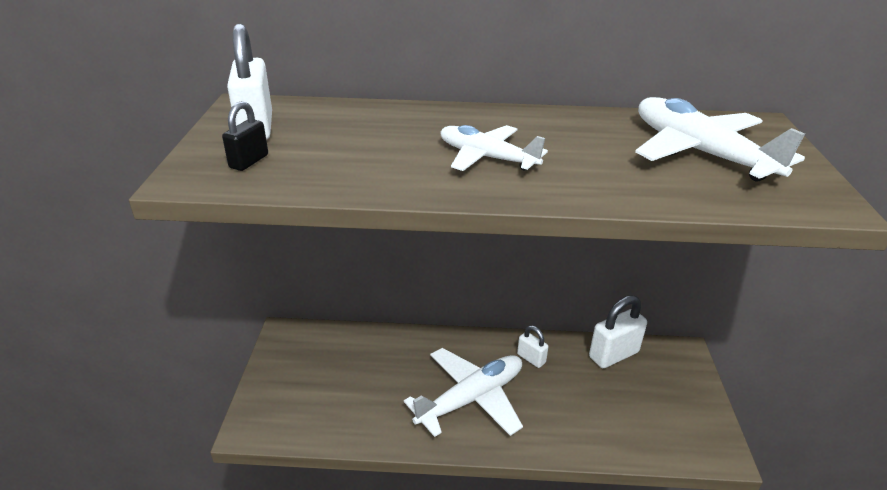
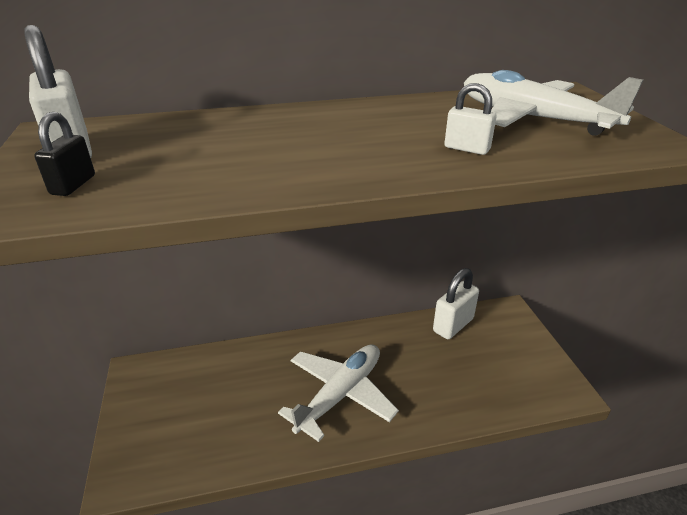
camera: 15 degrees left, 0 degrees up
(486, 158) = (339, 147): white plane -> none
(531, 358) = (383, 344): white padlock -> white padlock (466, 148)

